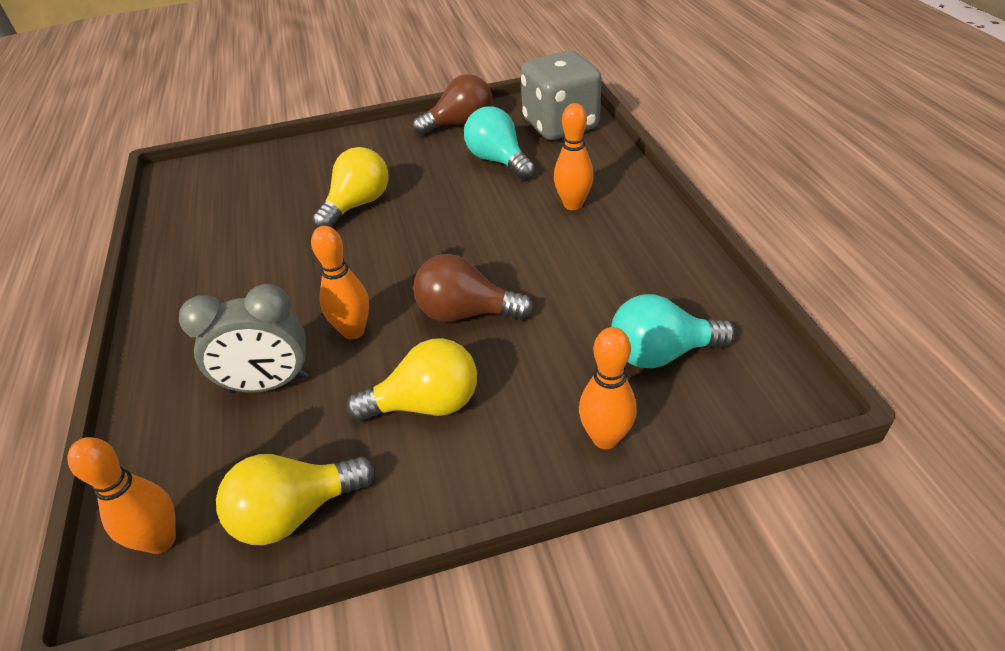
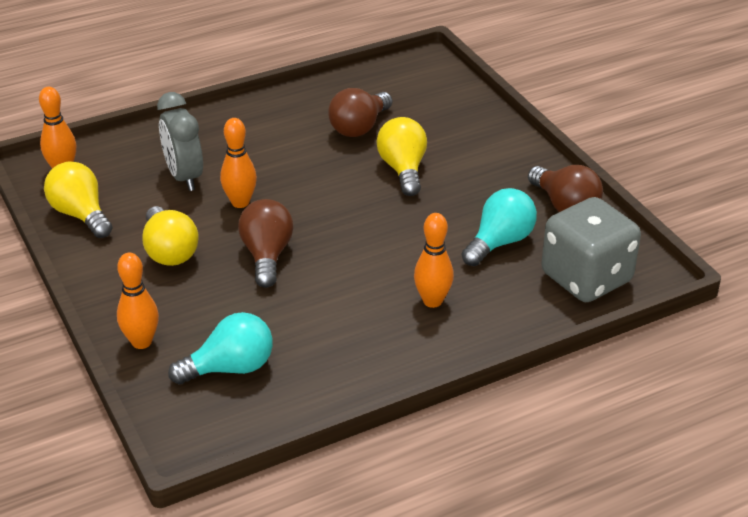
camera: 75 degrees right, 5 degrees down
(263, 228) = (359, 127): none -> brown light bulb
(358, 205) = (403, 169): yellow light bulb -> yellow light bulb turned 120 degrees counterclockwise
(661, 353) = (230, 368): turquoise light bulb -> turquoise light bulb turned 90 degrees clockwise

